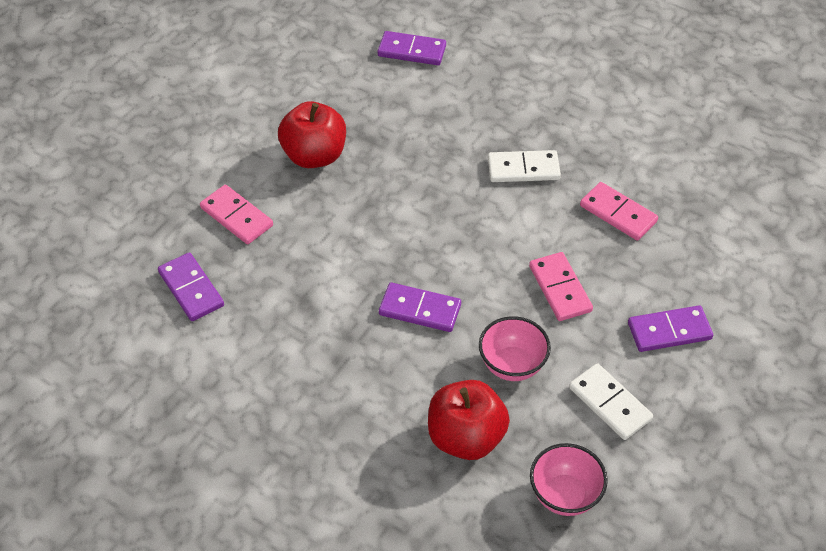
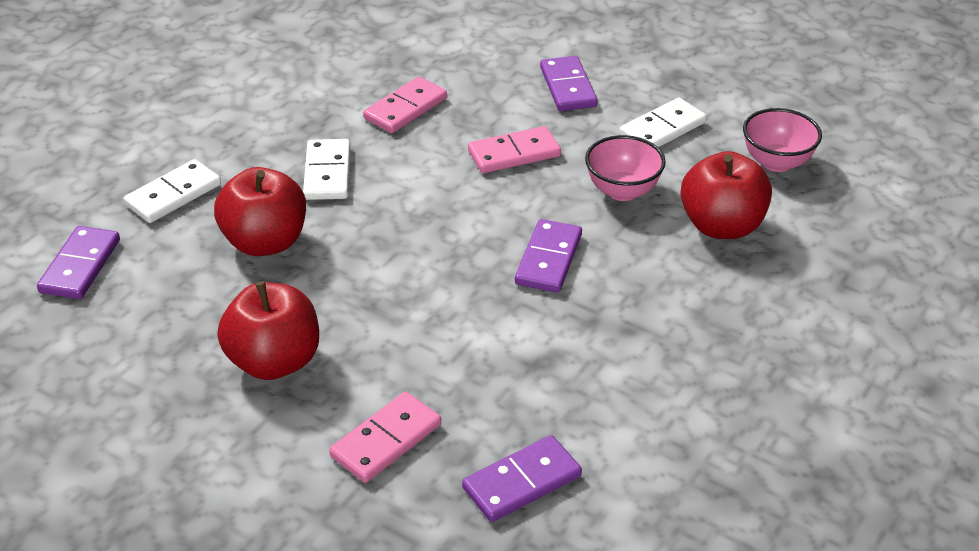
camera: 90 degrees left, 10 degrees down
(438, 140) = (265, 242): none -> red apple
(491, 86) = (173, 195): none -> white domino

